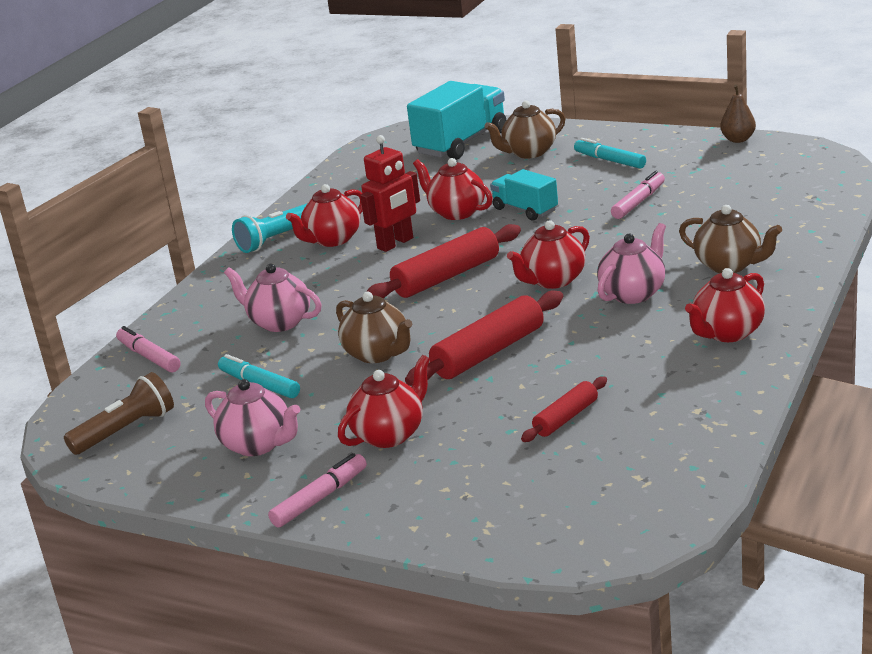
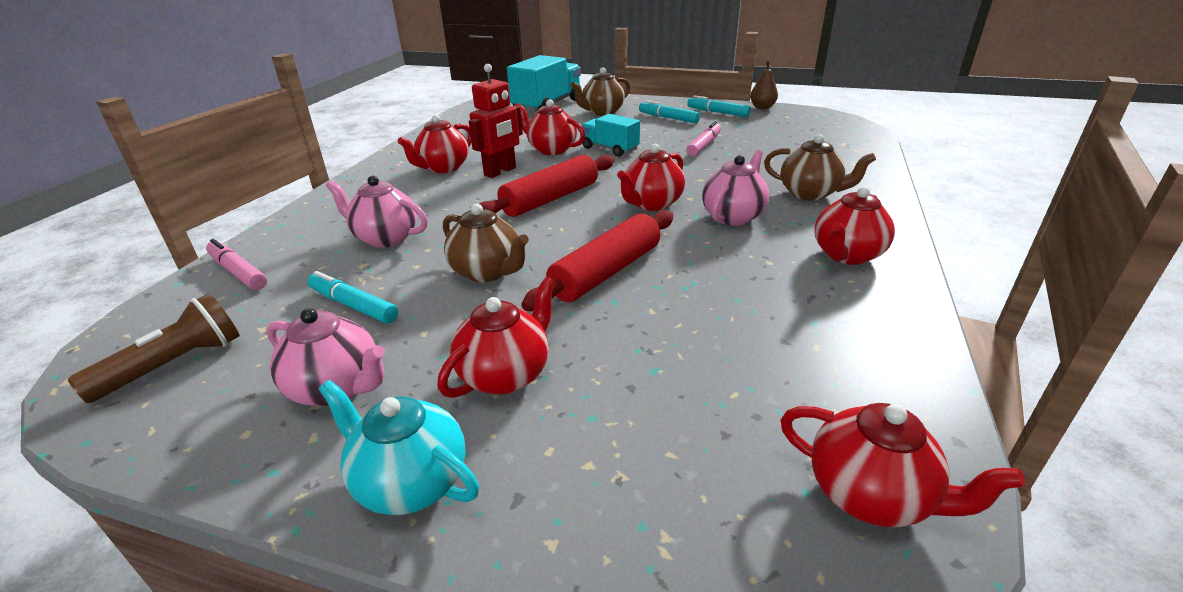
camera: 10 degrees left, 5 degrees up
(276, 239) = (392, 167): turquoise flashlight -> none
(319, 498) = (410, 482): pink marker -> turquoise teapot
(566, 418) = (717, 353): red rolling pin -> none
(638, 503) = (870, 495): none -> red teapot
(676, 150) = (718, 112): none -> turquoise marker

